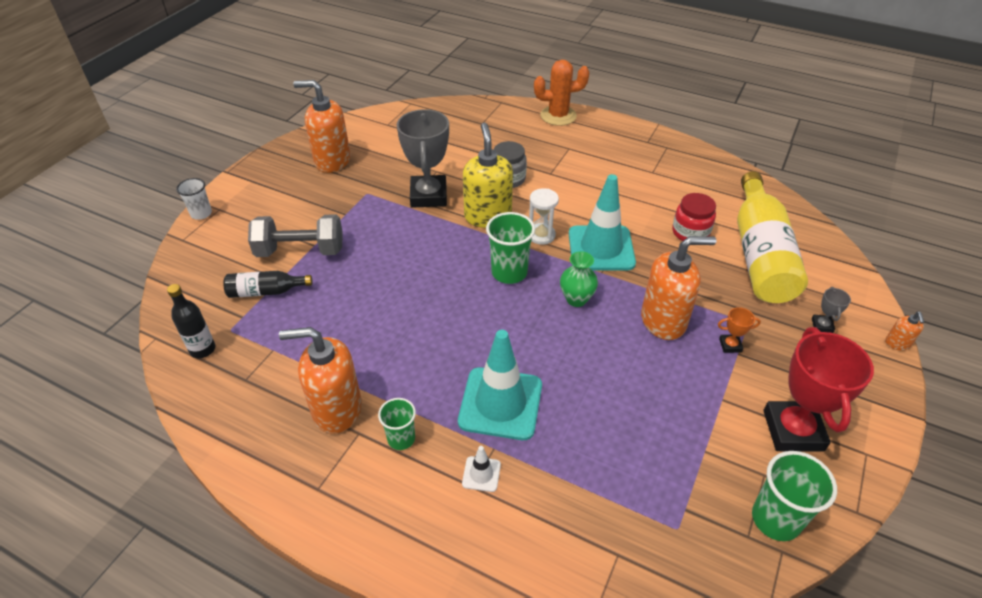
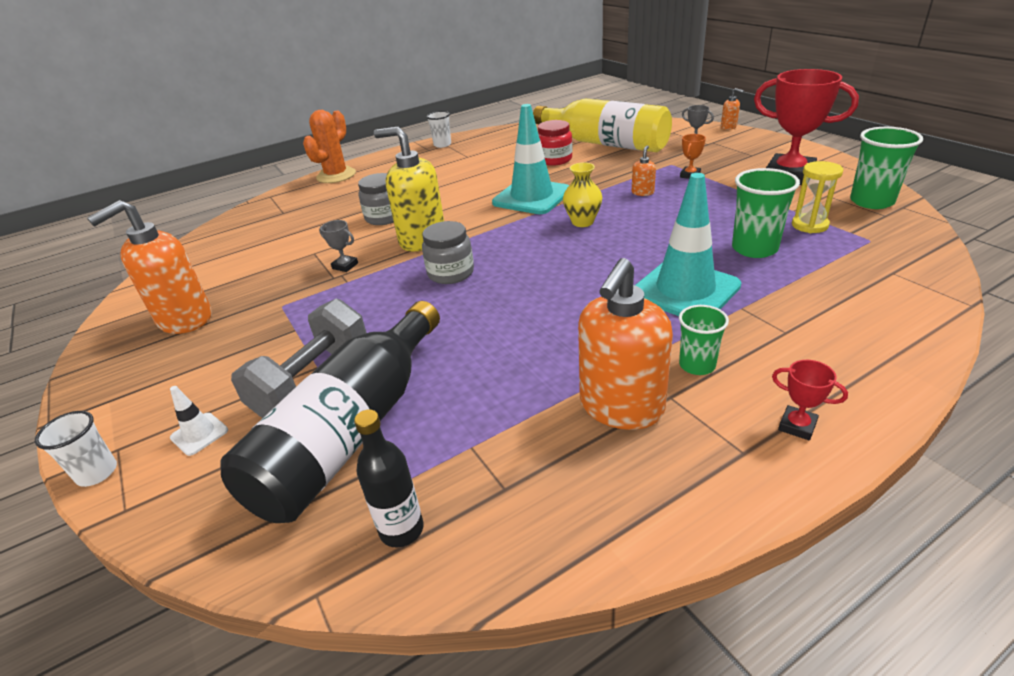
camera: 55 degrees left, 10 degrees down
(266, 291) = (353, 430): black bottle -> black bottle, size x2.10
(356, 514) = (797, 426): none -> red trophy
(428, 196) = (345, 266): grey trophy -> grey trophy, size x0.42
(449, 254) = (451, 273): none -> grey jar
(481, 474) = (772, 322): white traffic cone -> white traffic cone (199, 434)
(509, 272) = (514, 246): green cup -> green cup (754, 248)
(541, 235) = (483, 219): white hourglass -> none
(576, 299) = (582, 222): green vase -> yellow vase
(663, 321) = (642, 192): orange soap dispenser -> orange soap dispenser, size x0.43
(665, 145) = (442, 144): none -> white cup
(678, 470) = (809, 225): none -> yellow hourglass

